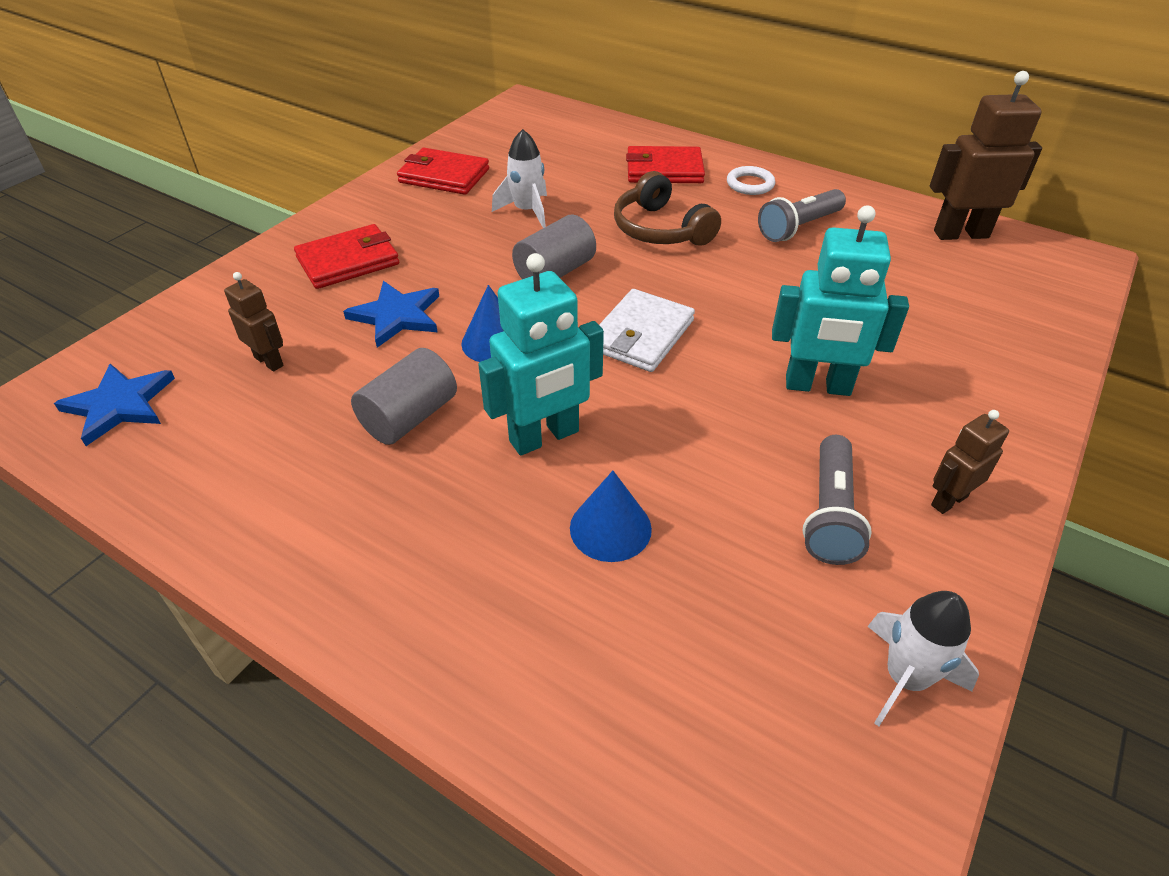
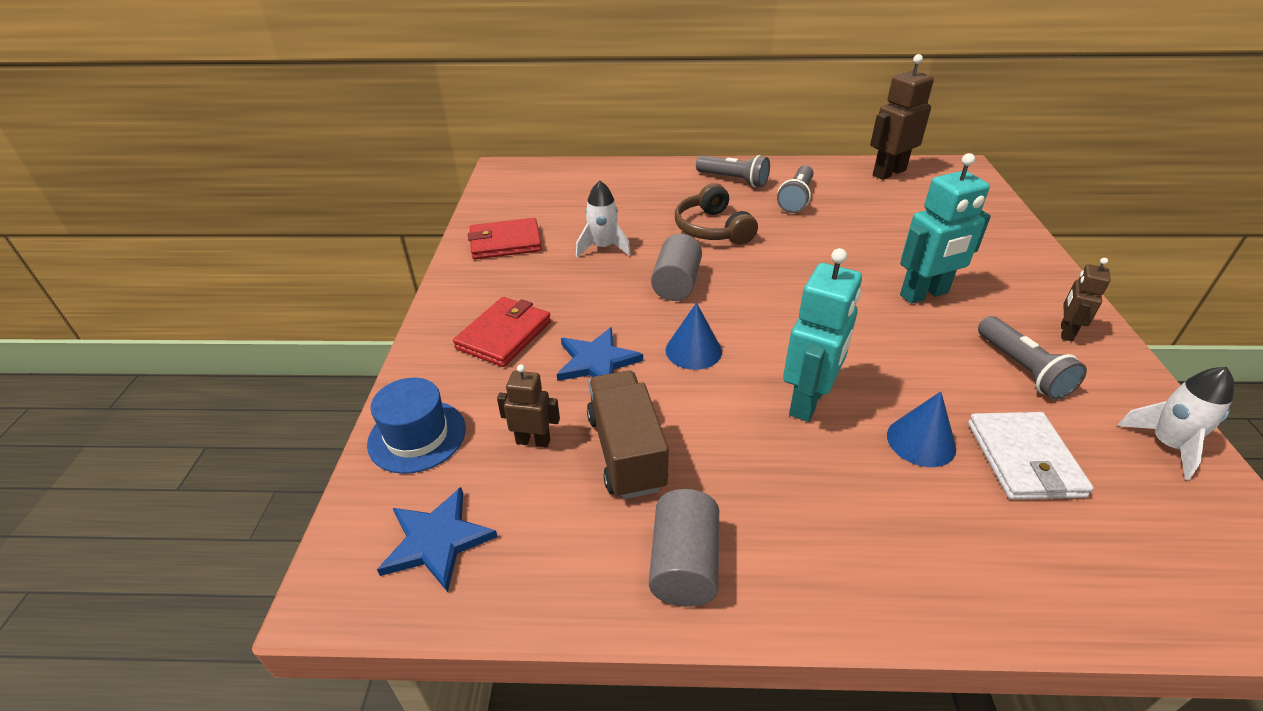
camera: 30 degrees left, 5 degrees down
(192, 318) = (417, 436): none -> blue hat
(329, 405) = (626, 451): none -> brown truck
(409, 417) = (699, 432): grey cylinder -> grey cylinder (684, 564)
(641, 335) = (785, 305): white wallet -> white wallet (1024, 459)
(660, 229) = (712, 229): brown headphones -> brown headphones turned 45 degrees clockwise
(664, 170) = (666, 187): red wallet -> none
(750, 184) = (733, 180): white ring -> grey flashlight

